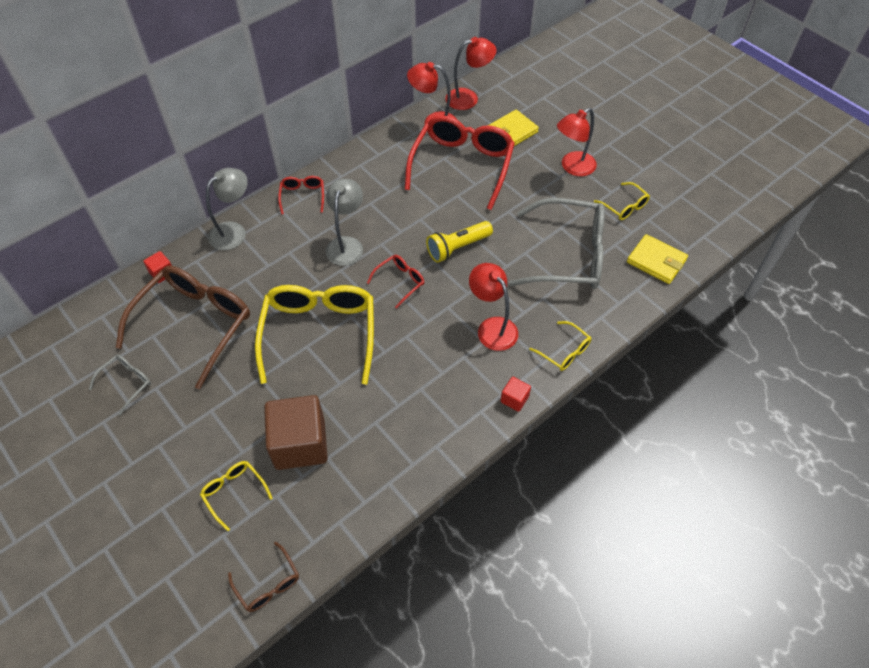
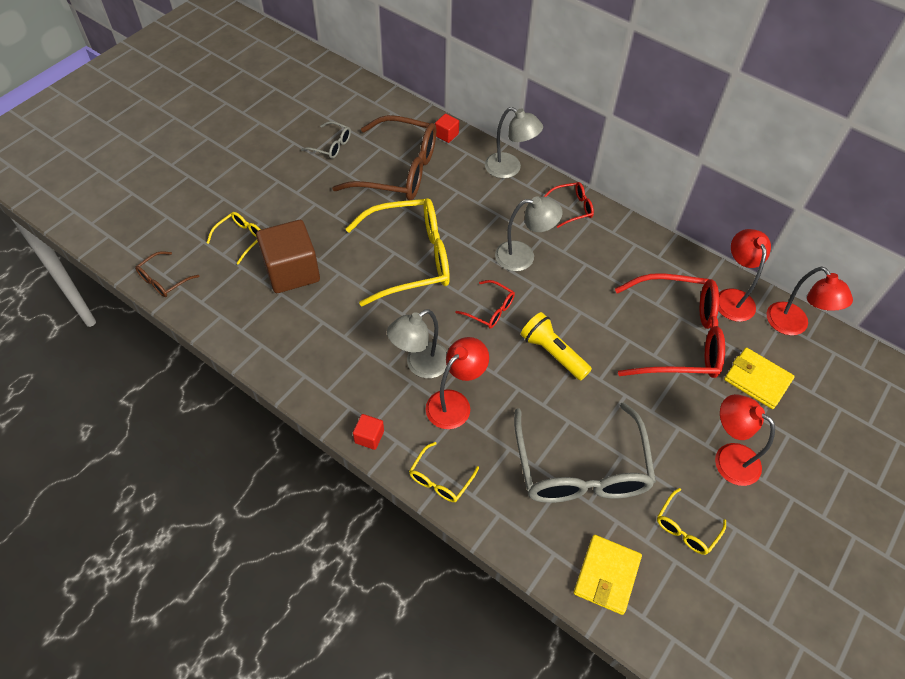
camera: 75 degrees right, 0 degrees up
(447, 346) = (420, 365): none -> grey lamp

